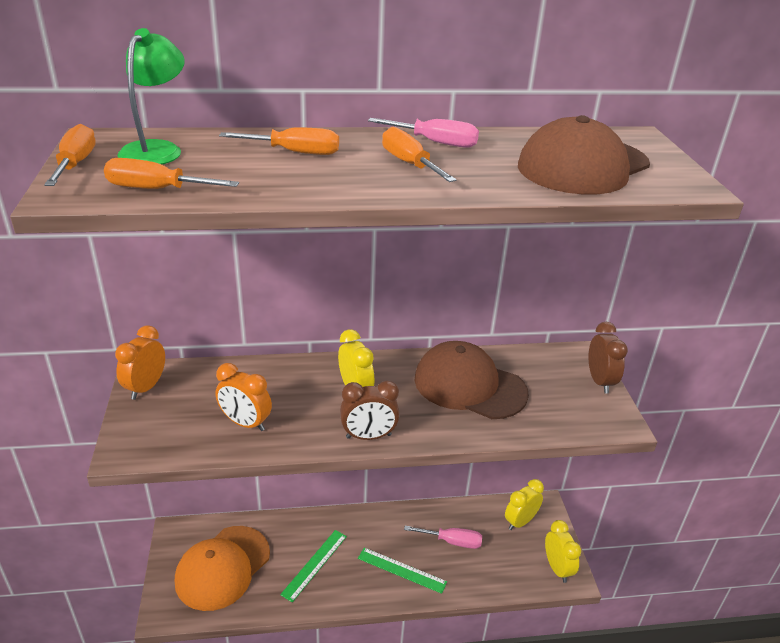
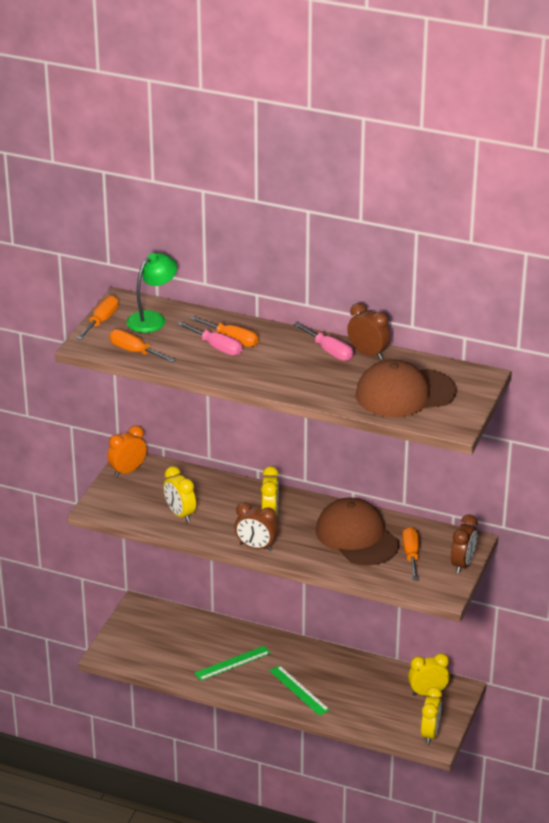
camera: 30 degrees right, 0 degrees up
(222, 567) = (161, 641): orange cap -> none
(245, 423) = (180, 514): orange clock -> yellow clock
(409, 164) = (294, 365): orange screwdriver -> orange screwdriver (411, 555)
(452, 541) = (356, 686): pink screwdriver -> pink screwdriver (217, 347)
(484, 137) = (368, 353): none -> brown clock

